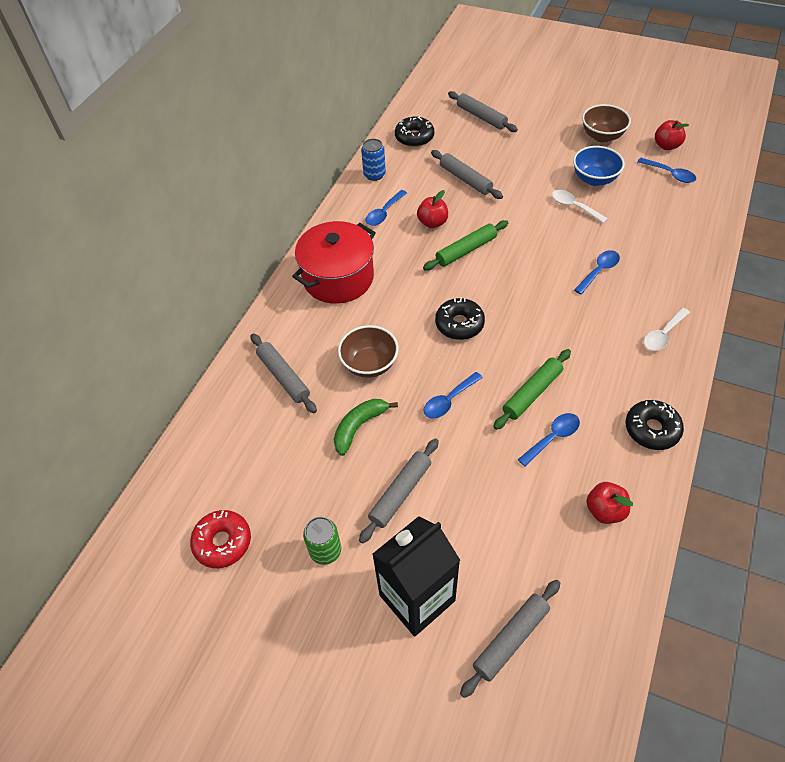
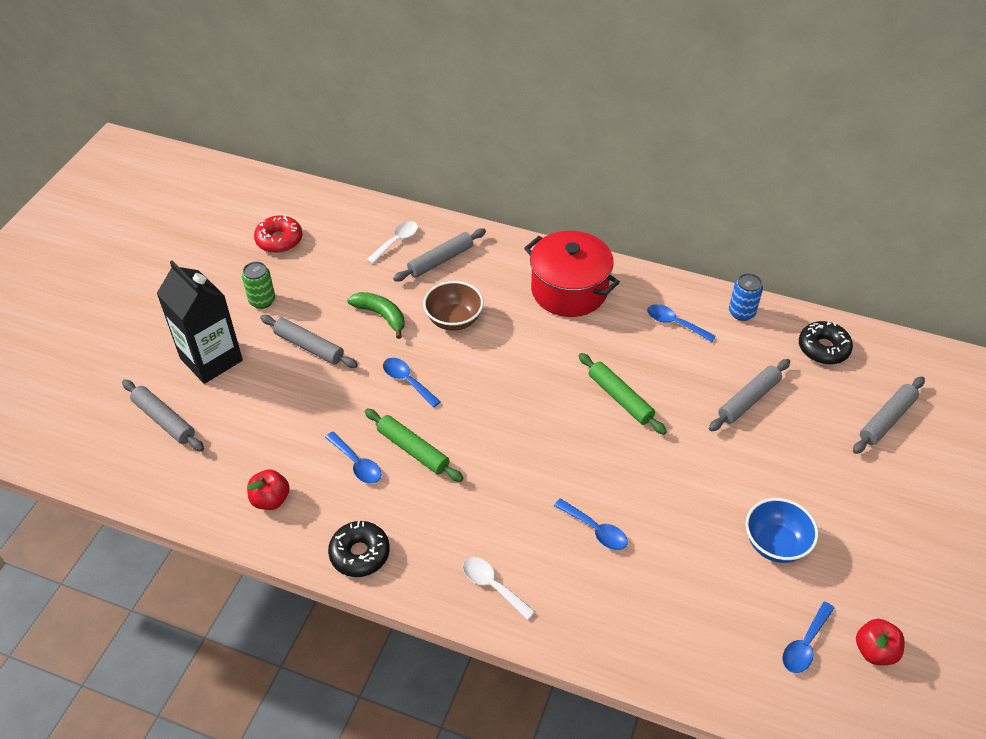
camera: 85 degrees right, 5 degrees down
(432, 222) = (664, 367): red apple -> none
(459, 324) = (507, 391): black donut -> none
(574, 206) = (713, 514): white spoon -> white spoon (396, 241)
(602, 136) = (878, 564): brown bowl -> none

